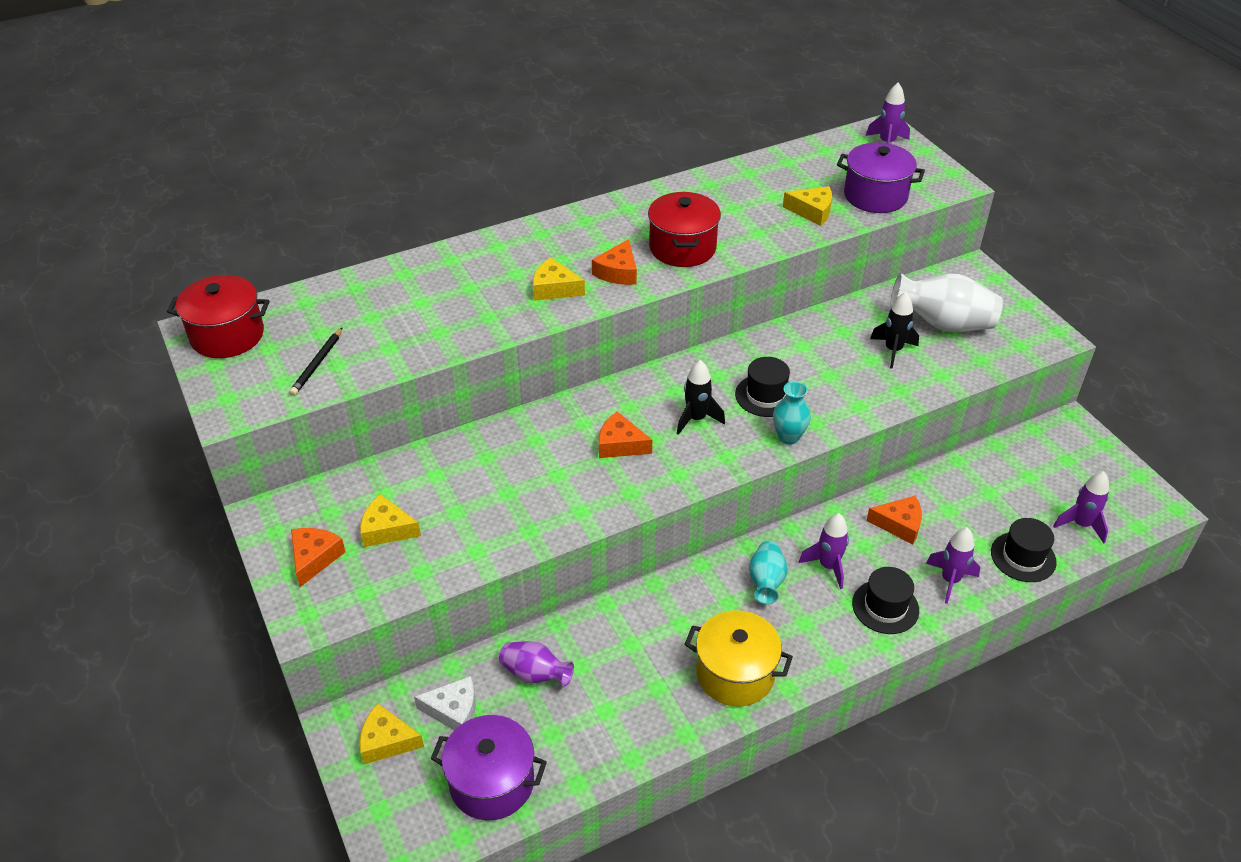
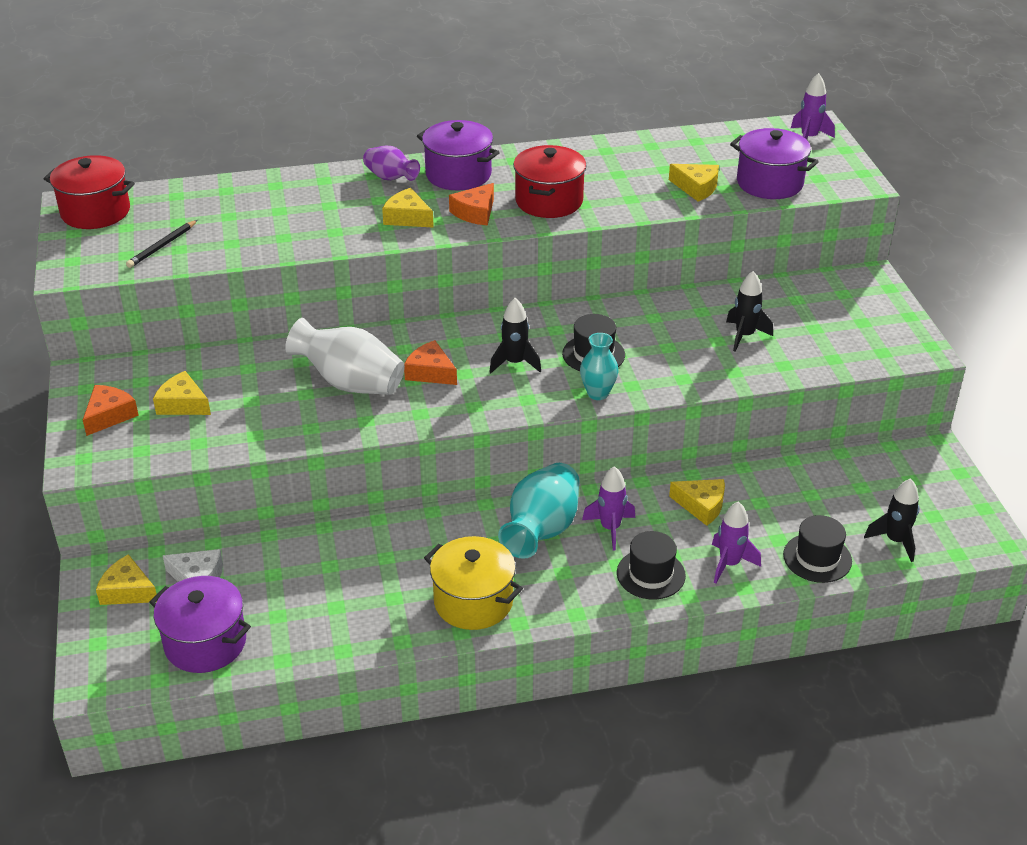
camera: 15 degrees right, 5 degrees down
(535, 674) = (285, 564): purple vase -> purple vase (390, 178)
(582, 232) = (458, 174): none -> purple pot
(766, 582) = (541, 530): turquoise vase -> turquoise vase, size x1.70
(899, 524) = (701, 505): orange cheese -> yellow cheese
(943, 324) = (810, 321): white vase -> white vase (350, 383)
(1081, 524) = (895, 541): purple rocket -> black rocket

